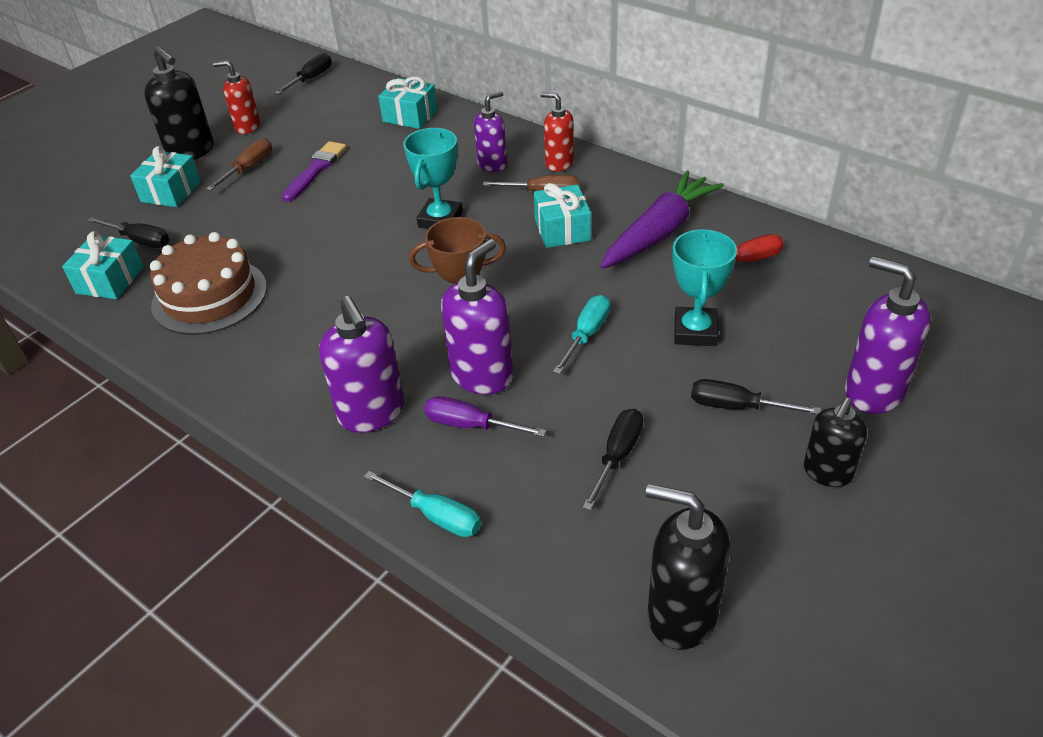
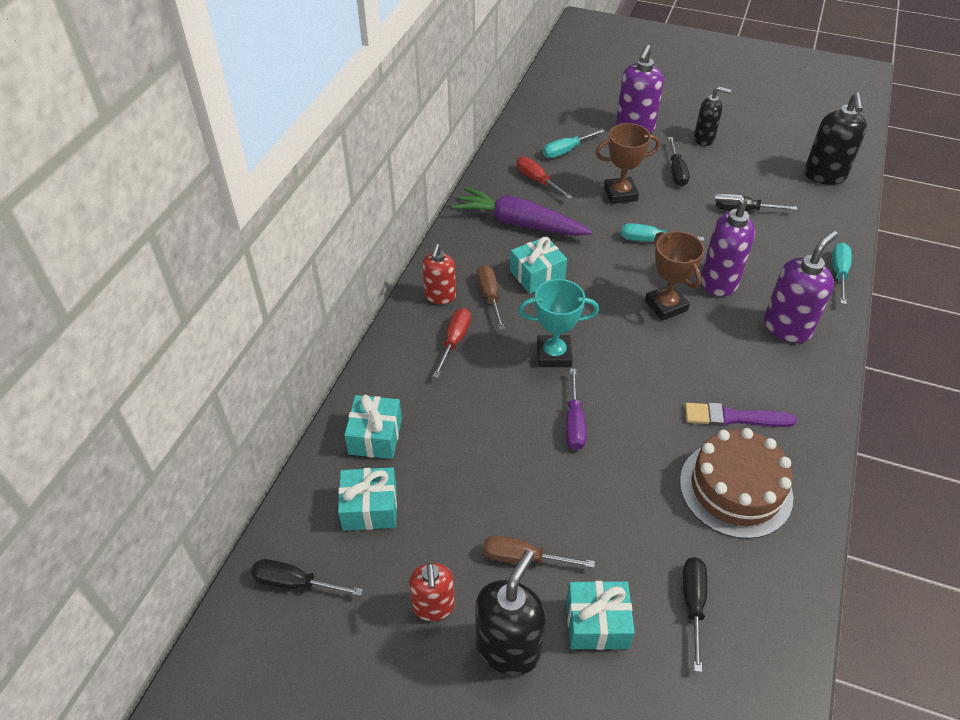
camera: 110 degrees left, 5 degrees up
(110, 280) = (763, 595): turquoise gift -> turquoise gift (370, 508)
(315, 170) = (507, 486): purple brush -> purple brush (734, 417)
(471, 425) = (763, 276): purple screwdriver -> purple screwdriver (574, 422)
(492, 164) = (454, 341): purple soap dispenser -> red screwdriver
(695, 331) = (620, 194): turquoise trophy -> brown trophy
(812, 301) = (566, 151): none -> turquoise screwdriver

